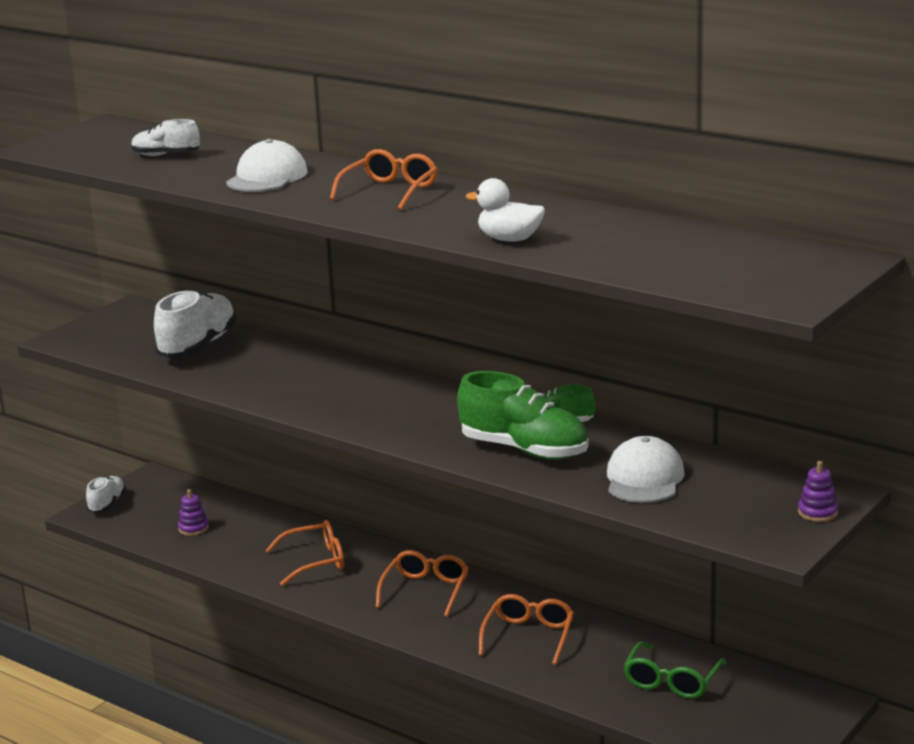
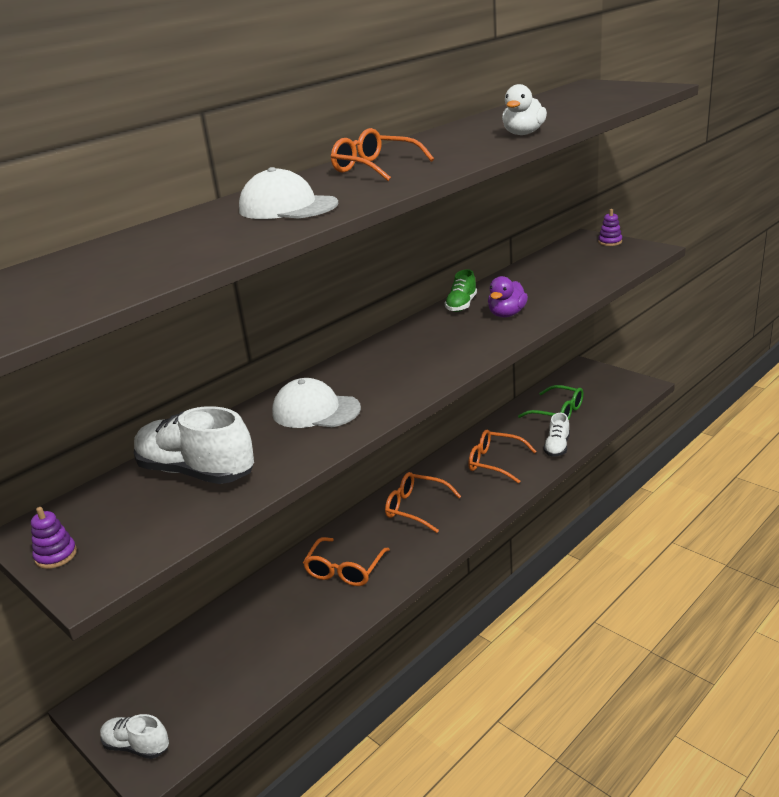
camera: 80 degrees left, 5 degrees up
(166, 155) = (147, 255): white shoe -> white shoe (557, 447)
(193, 528) = (239, 660): purple stacking toy -> purple stacking toy (56, 555)
(315, 561) = (344, 570): orange glasses -> orange glasses turned 150 degrees counterclockwise
(524, 450) = (507, 314): green shoe -> purple duck
(644, 478) = (559, 280): white cap -> white cap (315, 411)

